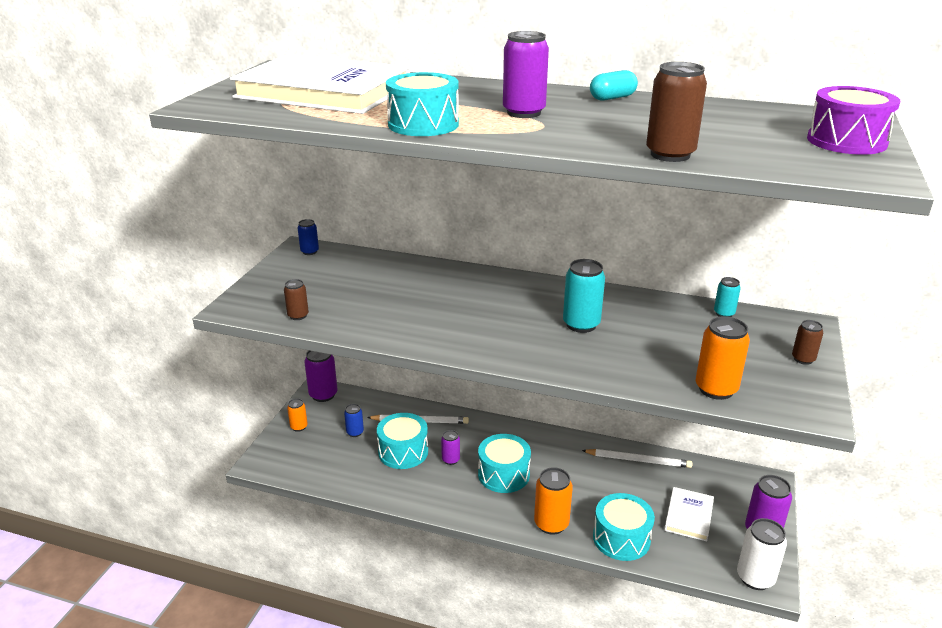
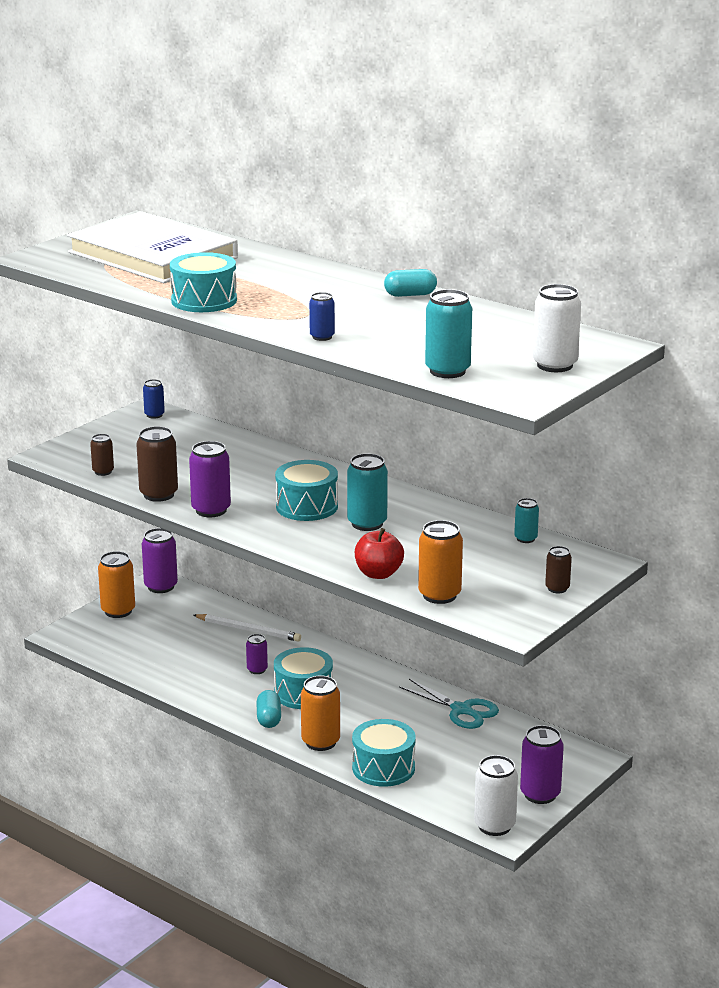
camera: 20 degrees right, 5 degrees down
(299, 427) = (118, 611): orange can -> orange can, size x1.74
(355, 432) = (173, 627): blue can -> blue can (322, 337)
(403, 452) = (212, 653): turquoise drum -> turquoise drum (307, 506)
(492, 510) = (269, 719): none -> turquoise capsule
(524, 113) = (306, 300): purple can -> purple can (211, 510)
(638, 460) = (461, 710): white pencil -> turquoise scissors
(640, 377) = (378, 574): none -> red apple
(670, 155) = (376, 356): brown can -> brown can (158, 494)
(689, 516) = (472, 766): white book -> none
(763, 160) = (447, 371): none -> turquoise can
(846, 141) = (554, 365): purple drum -> white can

